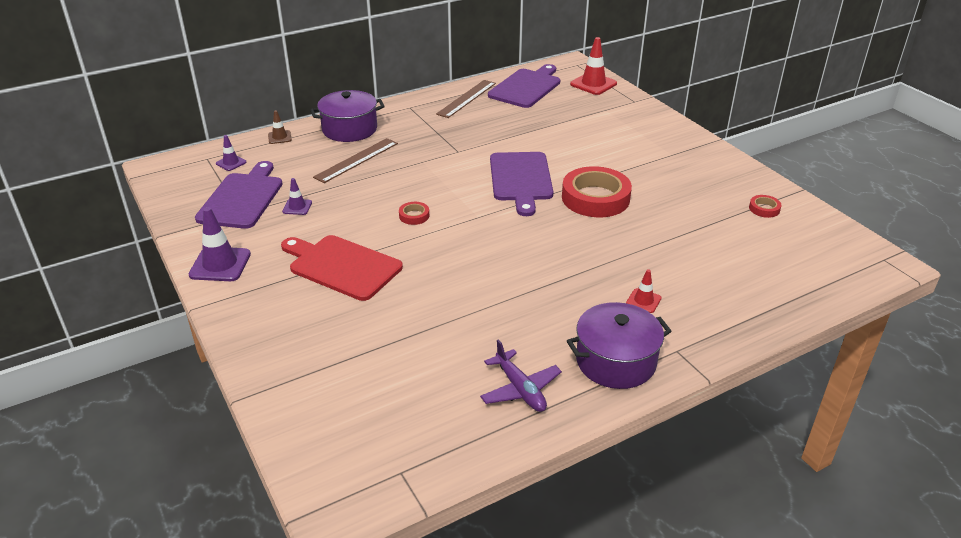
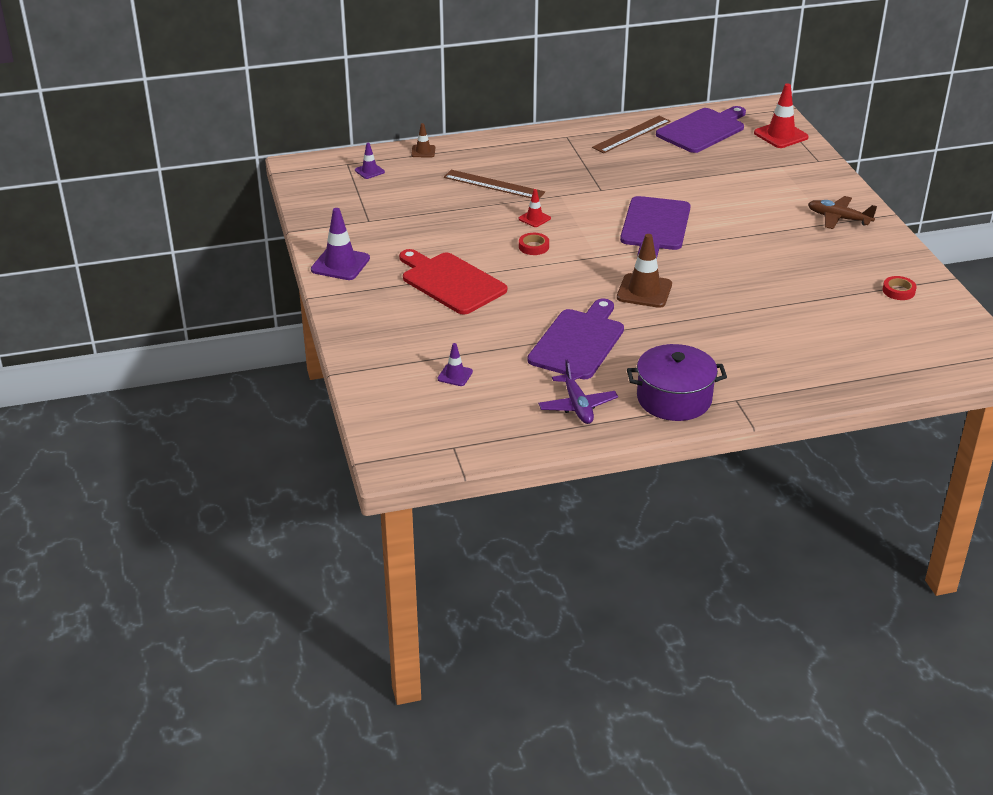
camera: 15 degrees right, 0 degrees up
(242, 198) = (373, 207): purple cutting board -> purple cutting board (578, 342)
(297, 207) = (423, 223): purple traffic cone -> purple traffic cone (455, 375)
(349, 129) = (496, 152): purple pot -> none
(356, 160) = (494, 185): brown ruler -> brown ruler turned 60 degrees clockwise
(537, 245) = (644, 291): none -> brown traffic cone
(595, 198) = (724, 255): red tape -> none
(643, 301) = (725, 355): red traffic cone -> red traffic cone (534, 218)
(677, 149) = (838, 218): none -> brown plane

